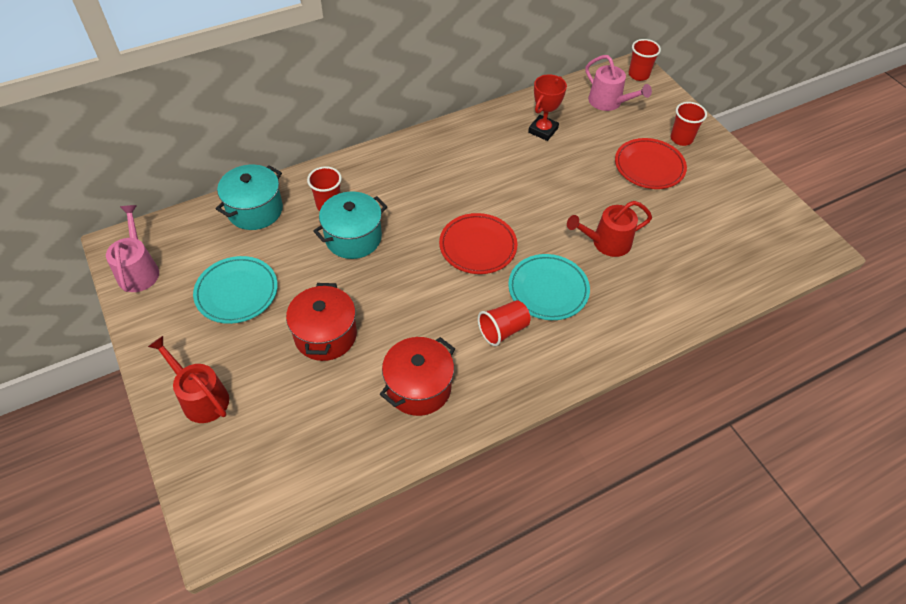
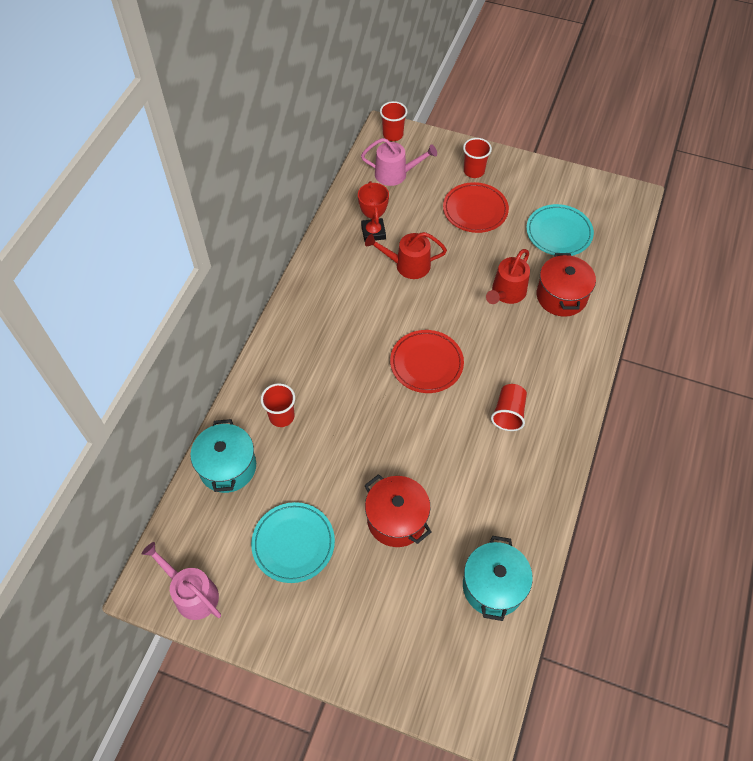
camera: 40 degrees left, 5 degrees up
(201, 398) = (363, 643): red watering can -> red watering can (408, 265)
(353, 238) = (331, 428): turquoise pot -> turquoise pot (493, 586)
(418, 387) = (499, 501): red pot -> red pot (561, 296)
(548, 289) = (506, 359): turquoise plate -> turquoise plate (558, 233)

